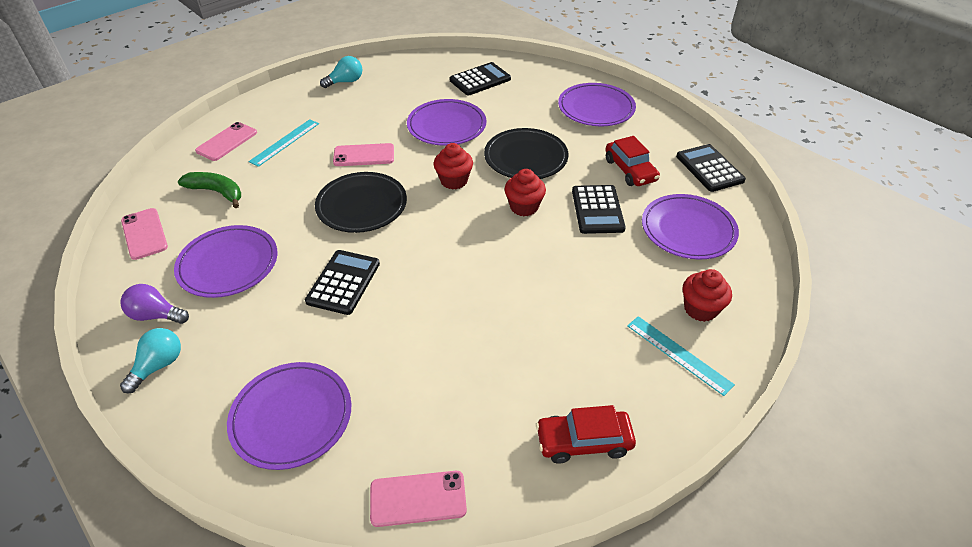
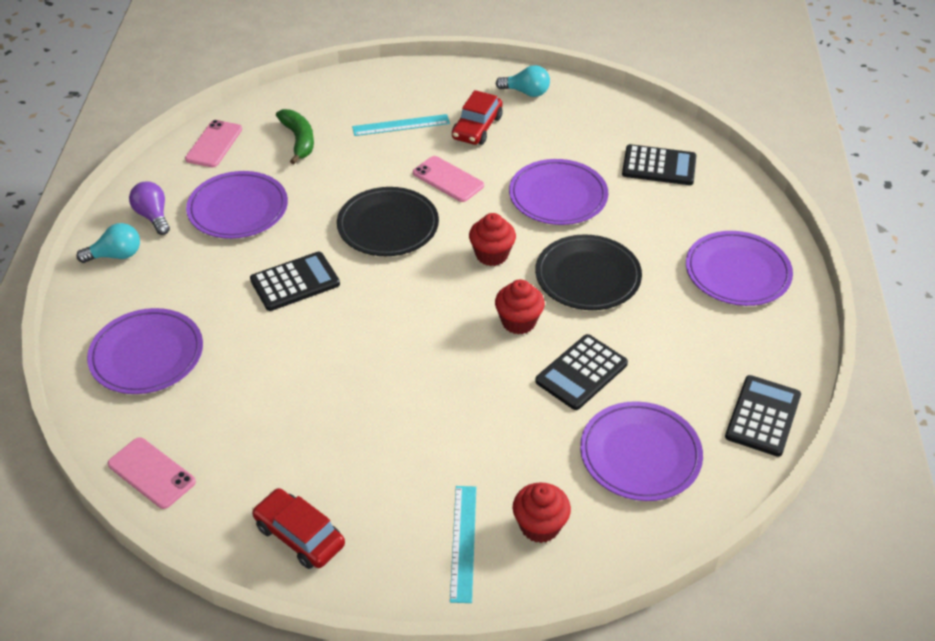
camera: 45 degrees right, 0 degrees up
(227, 142) = (358, 96): pink phone -> none
(630, 170) = (673, 359): red car -> red car (477, 128)

